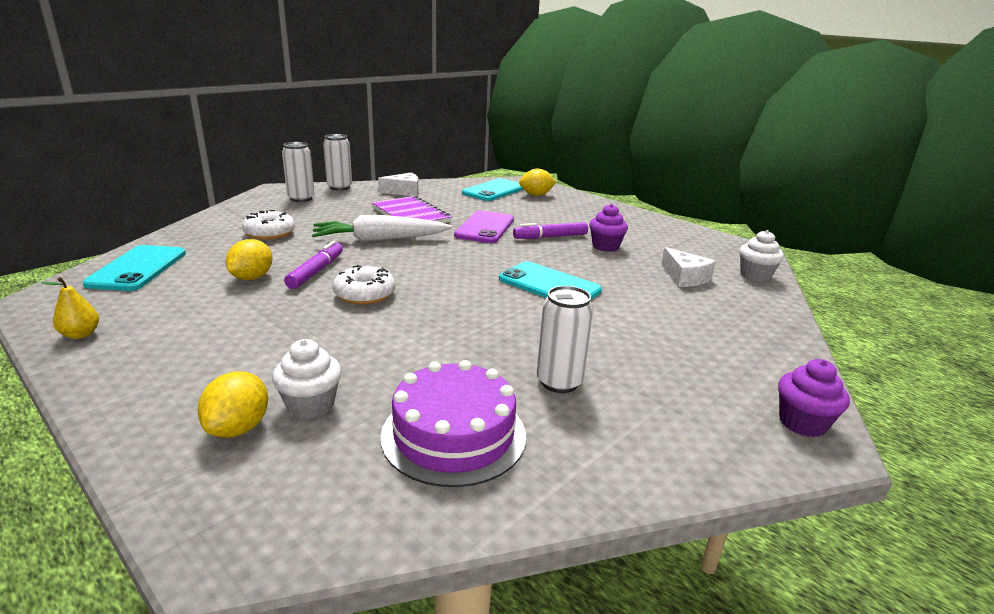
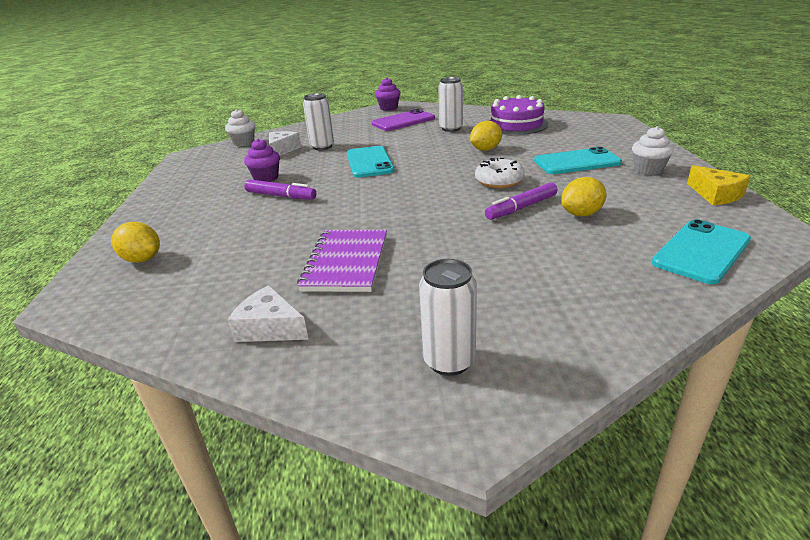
camera: 135 degrees left, 5 degrees up
(80, 334) = (716, 194): yellow pear -> yellow cheese
(238, 428) = (605, 140): yellow lemon -> yellow lemon (485, 149)
(270, 233) = (543, 273): white donut -> none
(310, 405) = (569, 140): white cupcake -> white cupcake (648, 170)
(339, 187) = (347, 387): white can -> white can (322, 147)
(380, 240) = (429, 230): white carrot -> none
(485, 227) = (309, 221): purple phone -> purple phone (403, 121)
(494, 190) = (159, 286): turquoise phone -> turquoise phone (577, 162)

